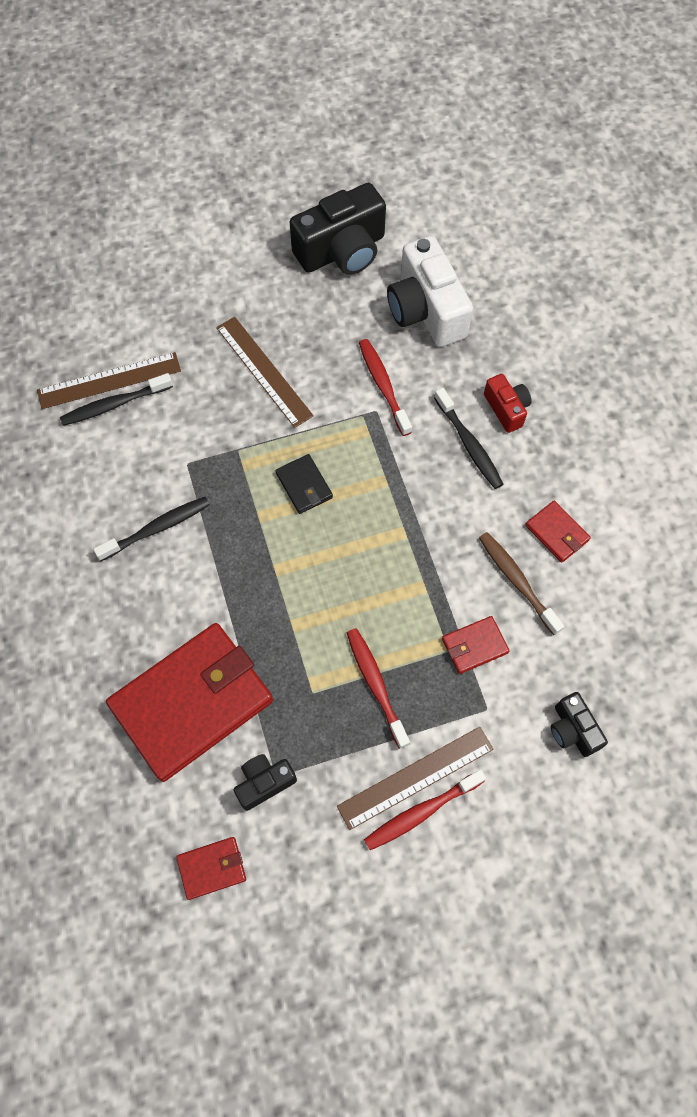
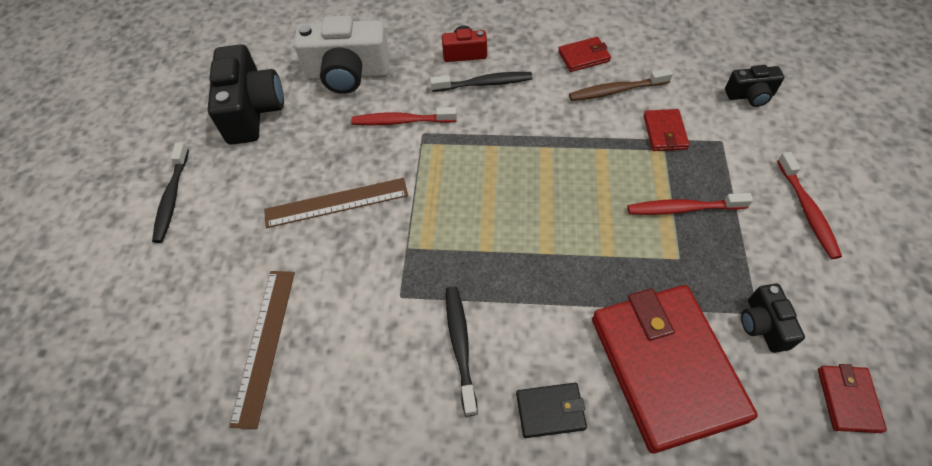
camera: 65 degrees left, 10 degrees down
(114, 404) = (296, 347): black toothbrush -> black toothbrush (172, 198)
(304, 485) = (470, 205): black wallet -> black wallet (550, 411)
(415, 777) = (774, 205): brown ruler -> none

